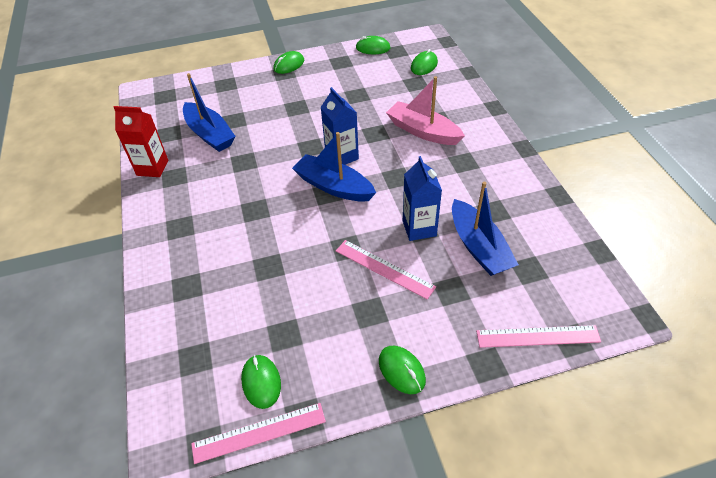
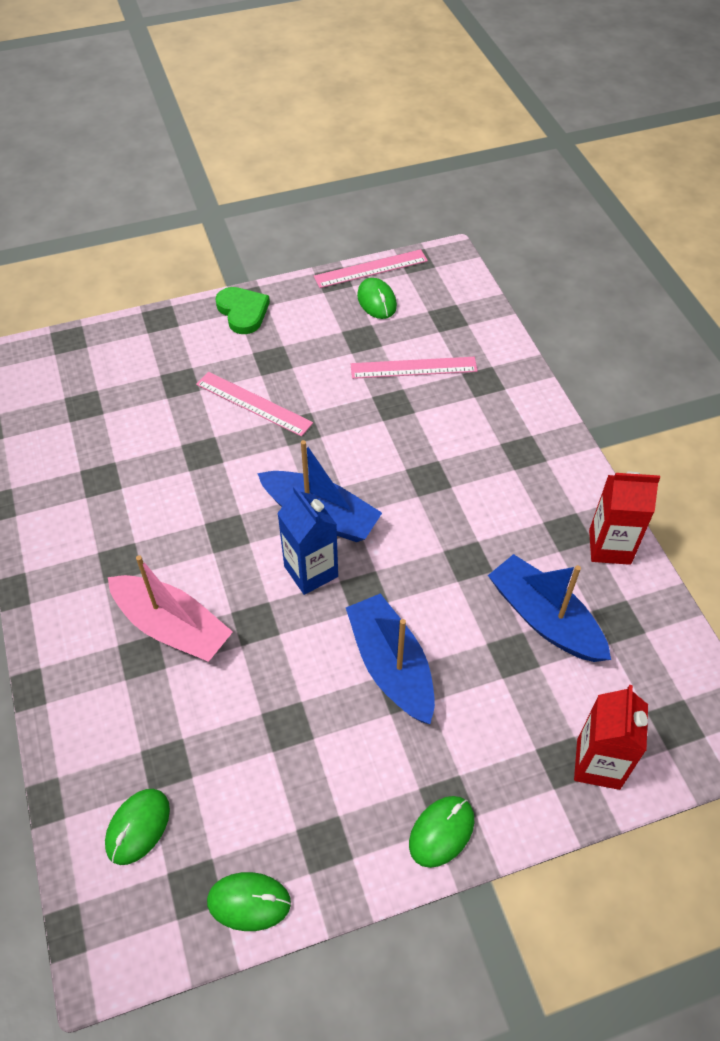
camera: 175 degrees right, 5 degrees up
(210, 83) = (598, 764): none -> red carton
(401, 370) = (243, 312): green mouse -> green heart
(419, 228) = (204, 453): blue carton -> none
(479, 247) = (134, 430): blue boat -> blue boat (391, 666)
(538, 336) = (101, 341): pink ruler -> pink ruler (413, 367)

